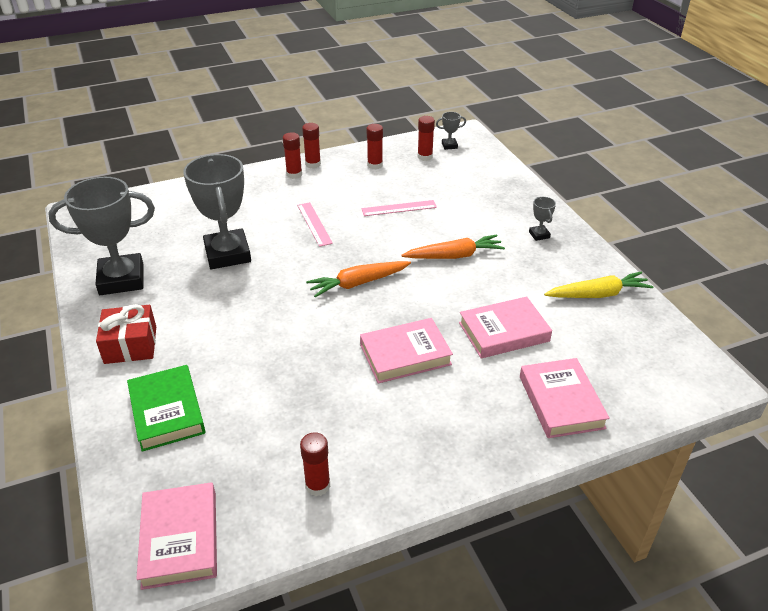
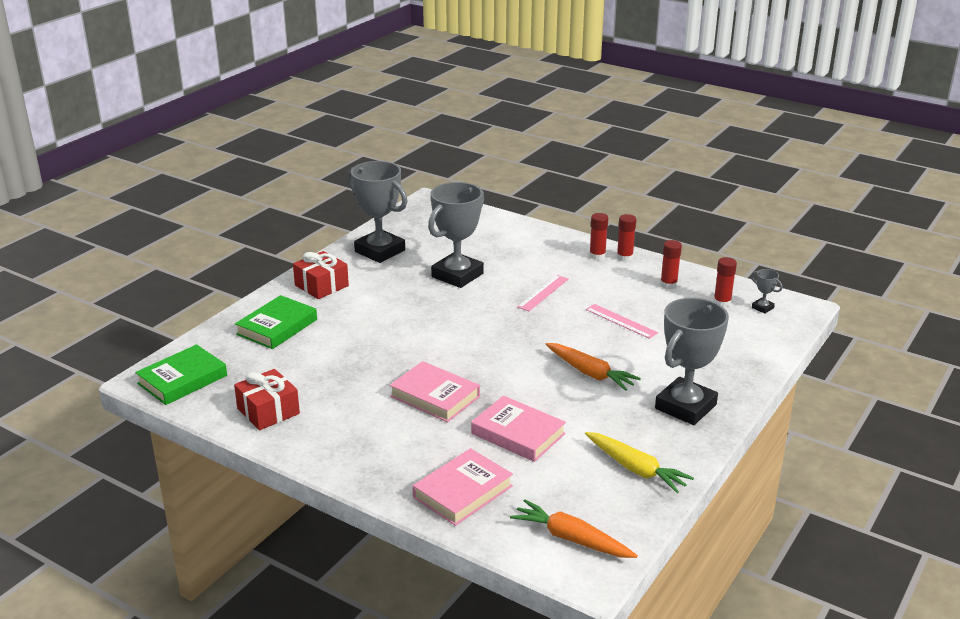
camera: 55 degrees right, 10 degrees down
(180, 539) = (182, 379): pink book -> green book
(317, 485) = (268, 411): red glue stick -> red gift
(358, 283) = (494, 343): orange carrot -> orange carrot (571, 539)
(539, 235) = (685, 407): grey trophy -> grey trophy, size x2.45

